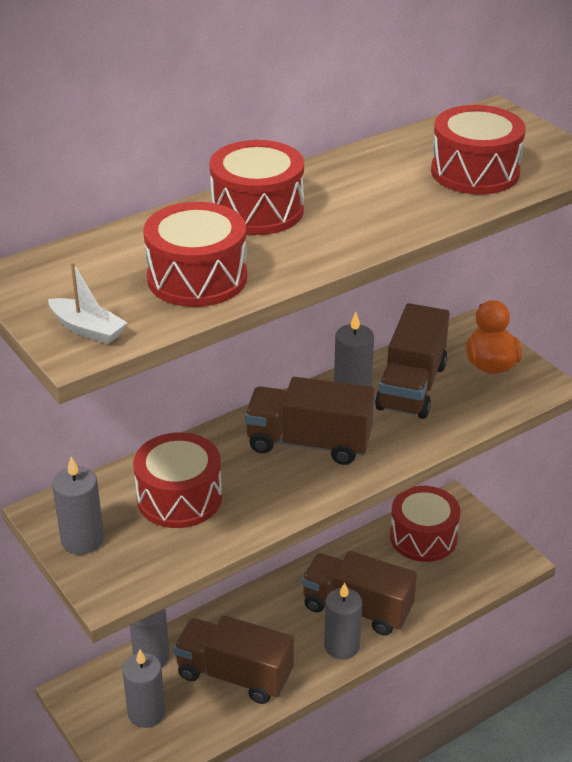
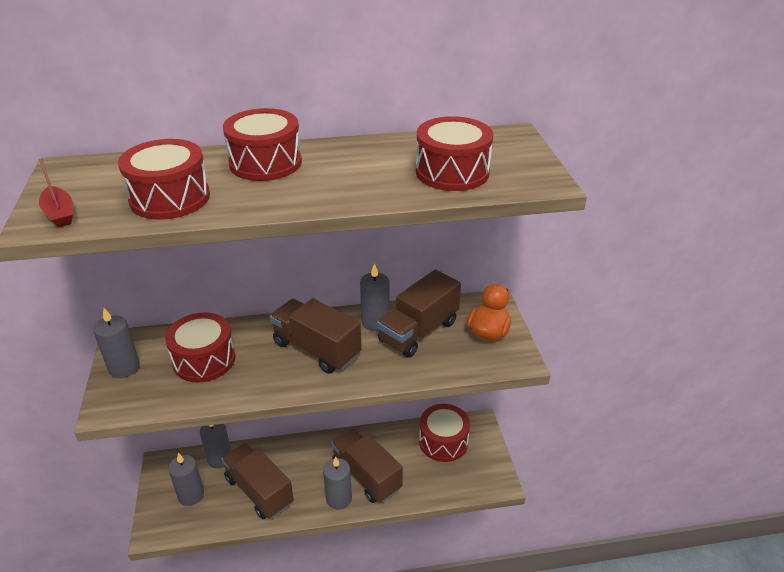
camera: 25 degrees right, 0 degrees up
(87, 329) = (59, 214): white boat -> red boat

